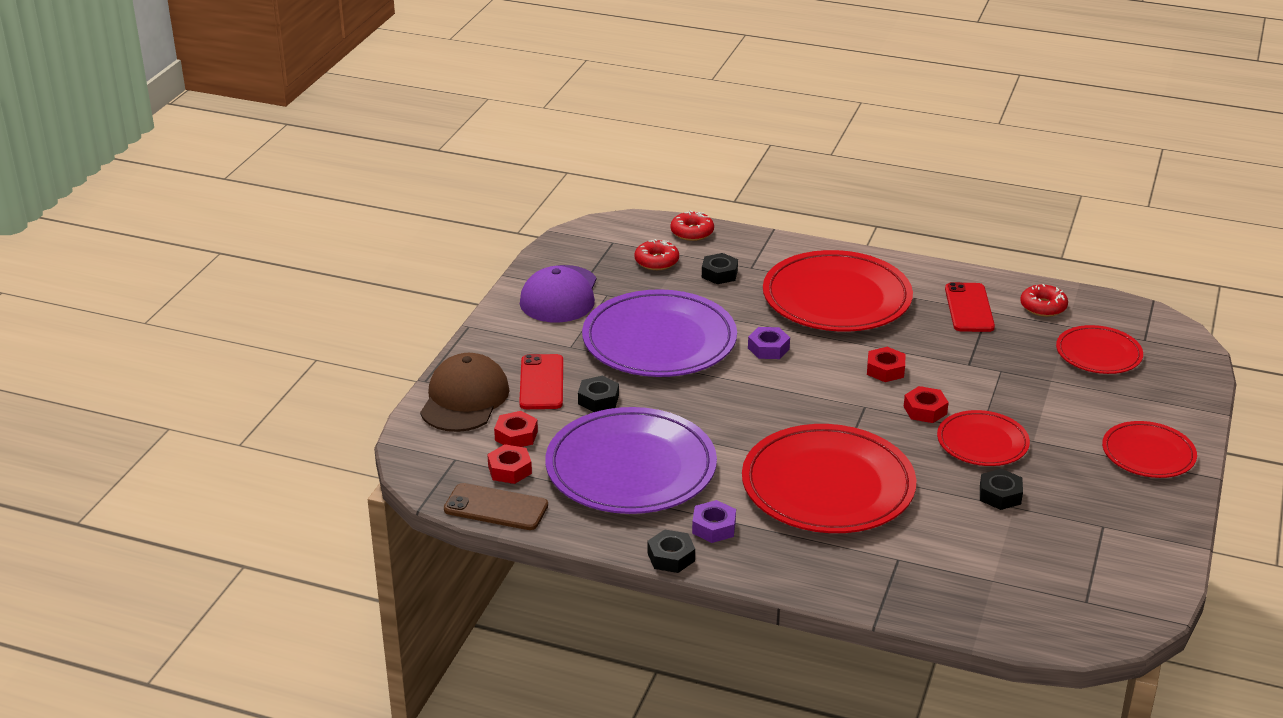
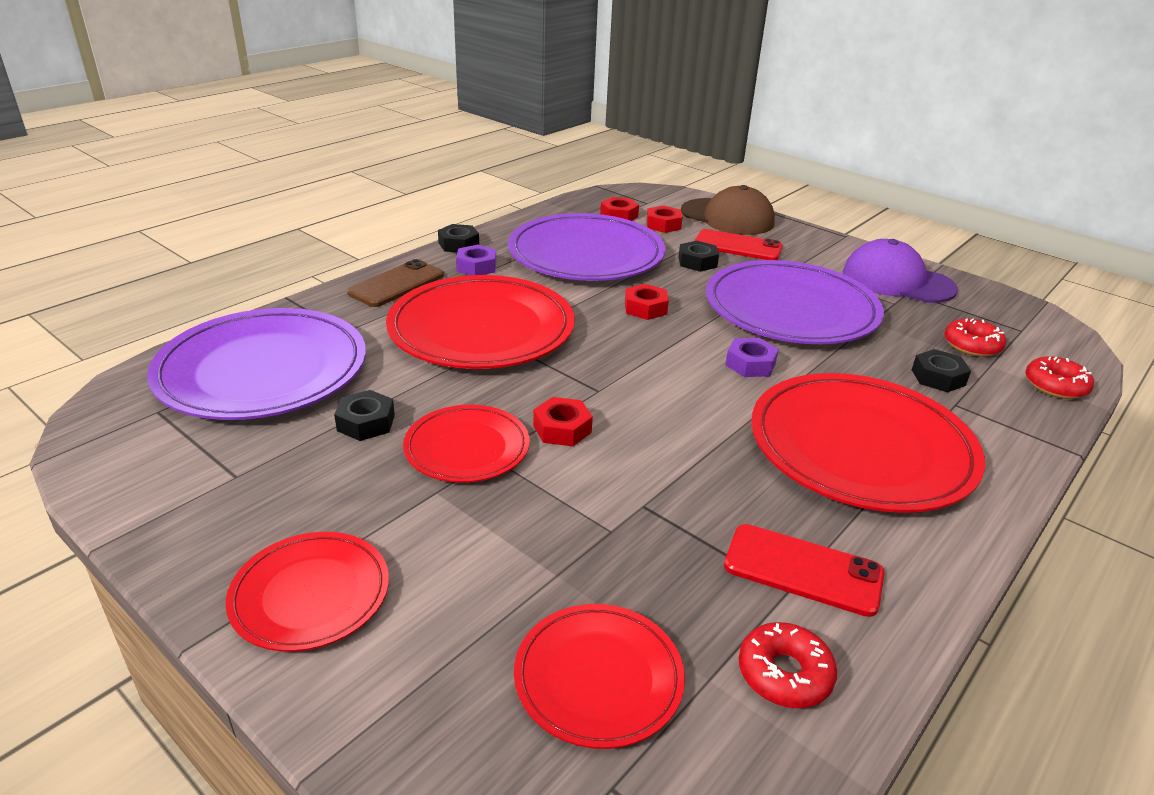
camera: 110 degrees right, 0 degrees up
(496, 507) = (576, 204): brown phone -> brown phone (396, 284)
(885, 370) = (665, 429): red nut -> red nut (645, 308)
(991, 576) = (262, 370): none -> purple plate

